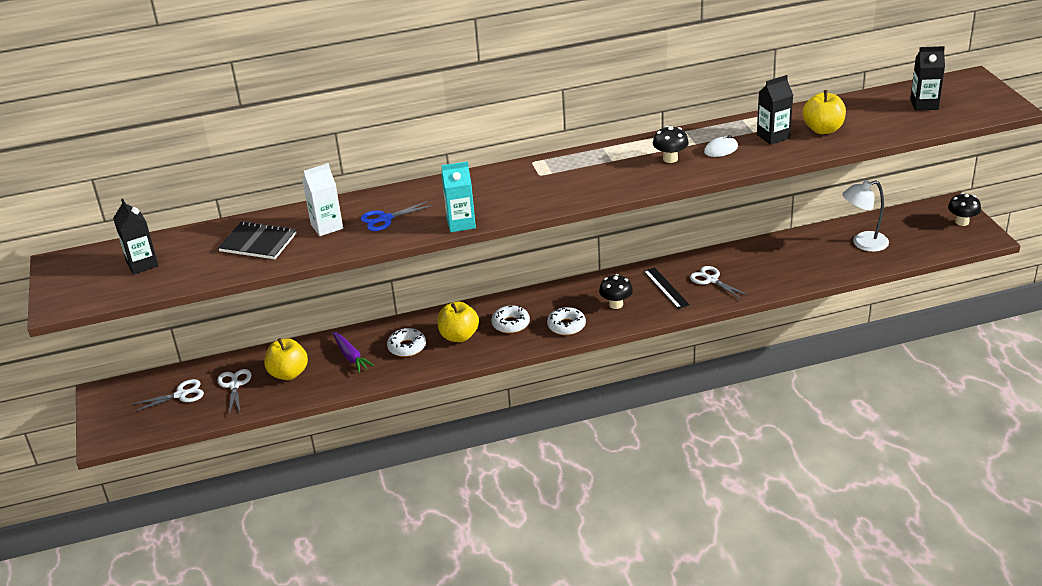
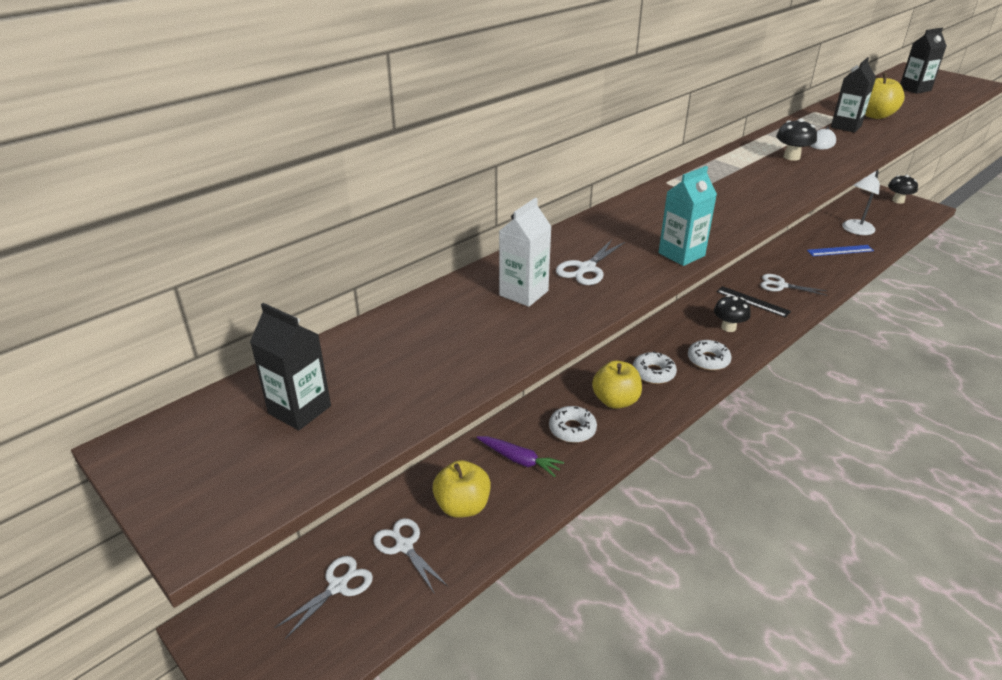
camera: 30 degrees left, 0 degrees up
(258, 242) = (453, 334): black notebook -> none
(385, 219) = (586, 268): blue scissors -> white scissors
(817, 260) = (840, 250): none -> blue ruler

